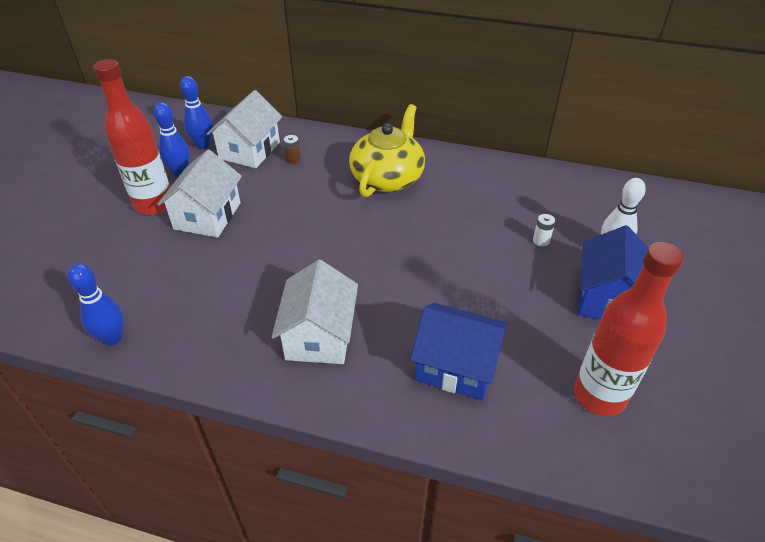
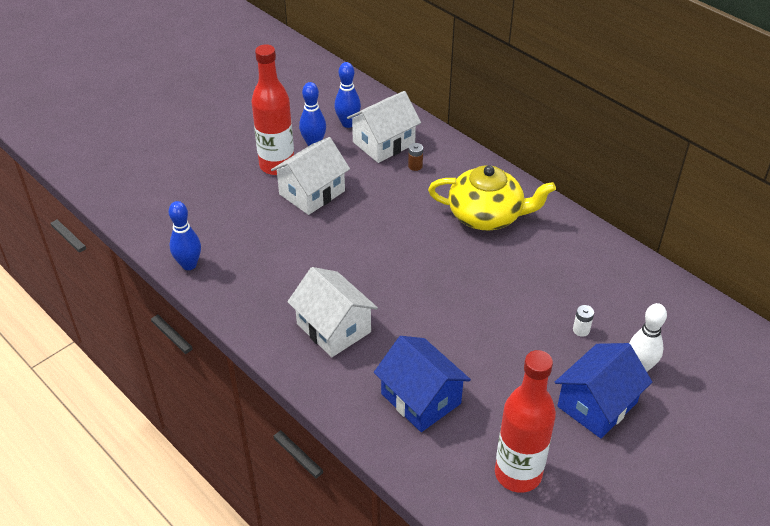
camera: 30 degrees right, 0 degrees up
(319, 335) = (333, 328): white house -> white house turned 75 degrees counterclockwise
(387, 178) = (486, 215): yellow teapot -> yellow teapot turned 45 degrees clockwise

